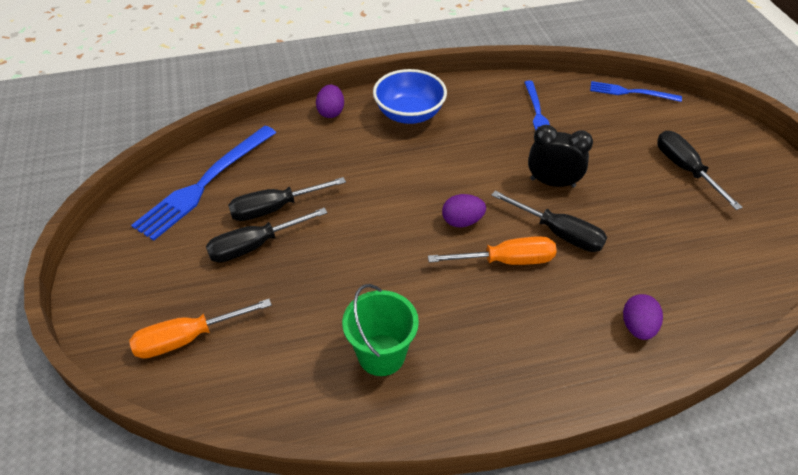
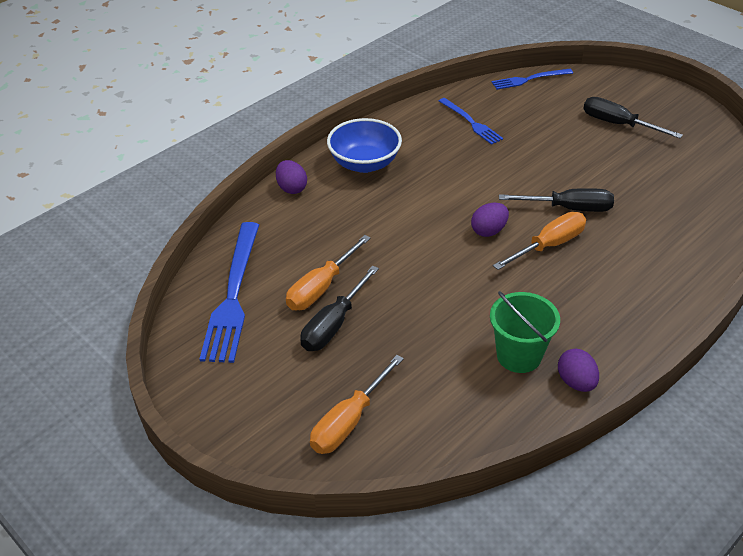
camera: 30 degrees left, 5 degrees down
(275, 208) = (321, 288): black screwdriver -> orange screwdriver
(552, 183) = (531, 173): black clock -> none
(637, 327) = (679, 250): purple egg -> purple egg (576, 382)

